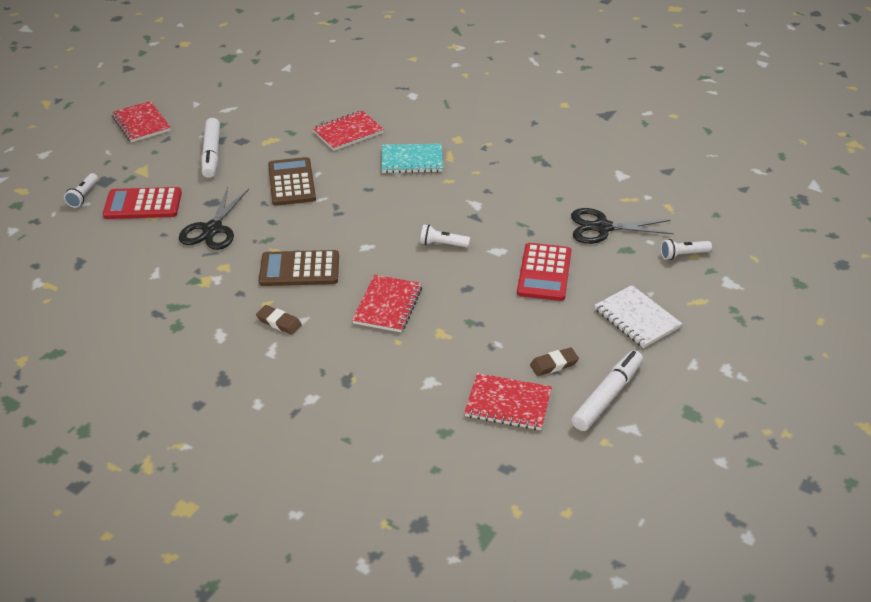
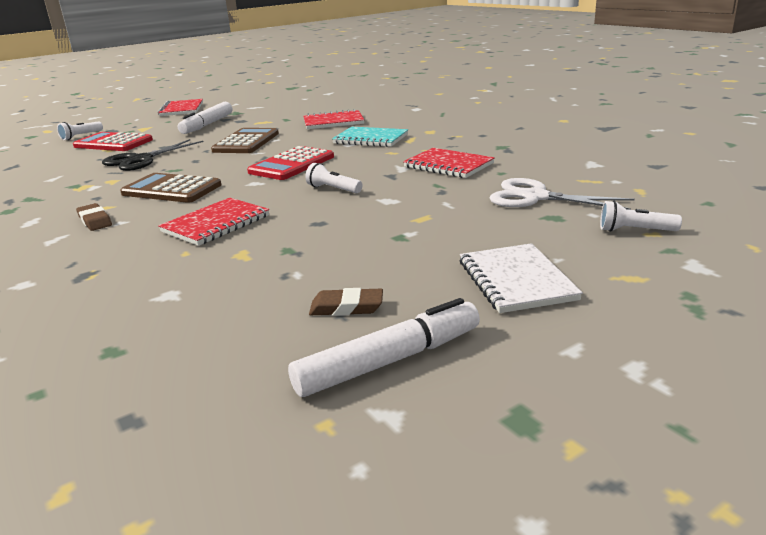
camera: 25 degrees right, 15 degrees down
(508, 404) = (233, 338): red notebook -> red notebook (448, 165)
(544, 272) = (425, 222): red calculator -> red calculator (292, 164)
(602, 228) = (535, 197): black scissors -> white scissors

